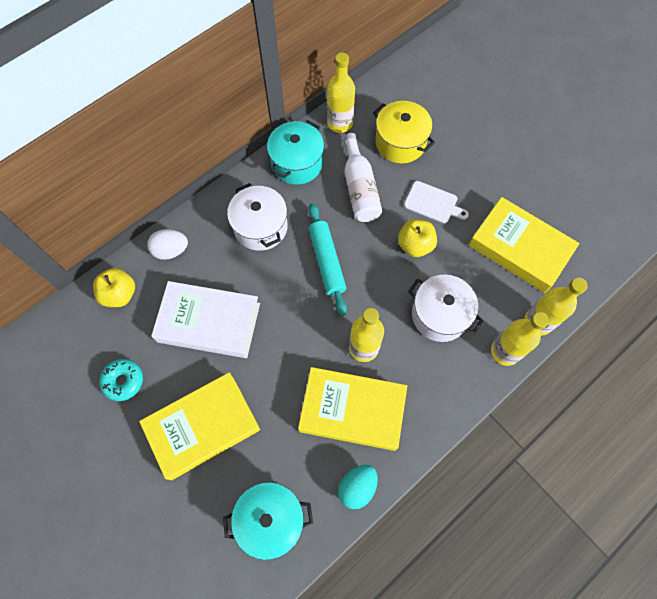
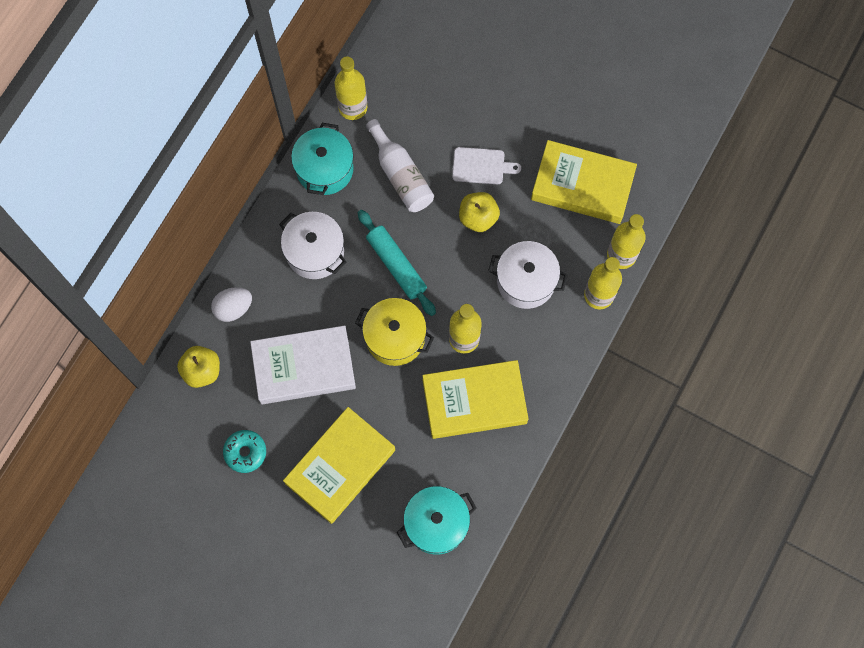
camera: 20 degrees left, 5 degrees up
(357, 487) = (503, 468): turquoise egg -> none
(400, 142) = (425, 109): yellow pot -> yellow pot (395, 337)

